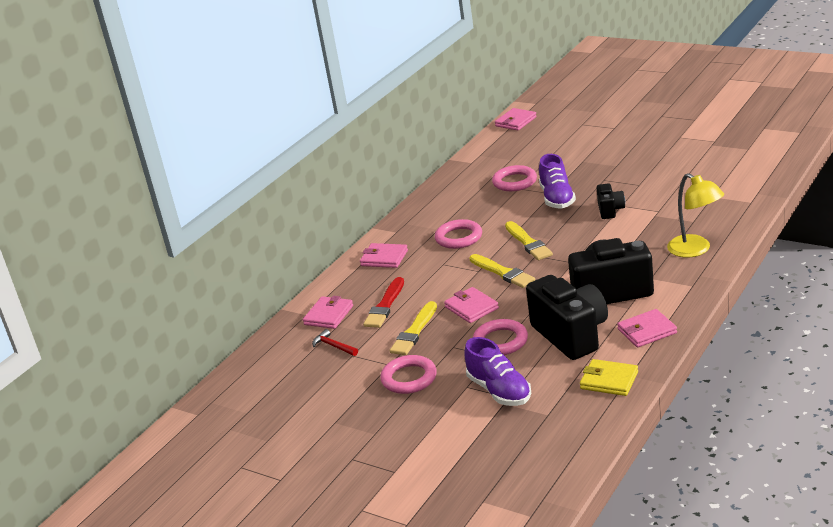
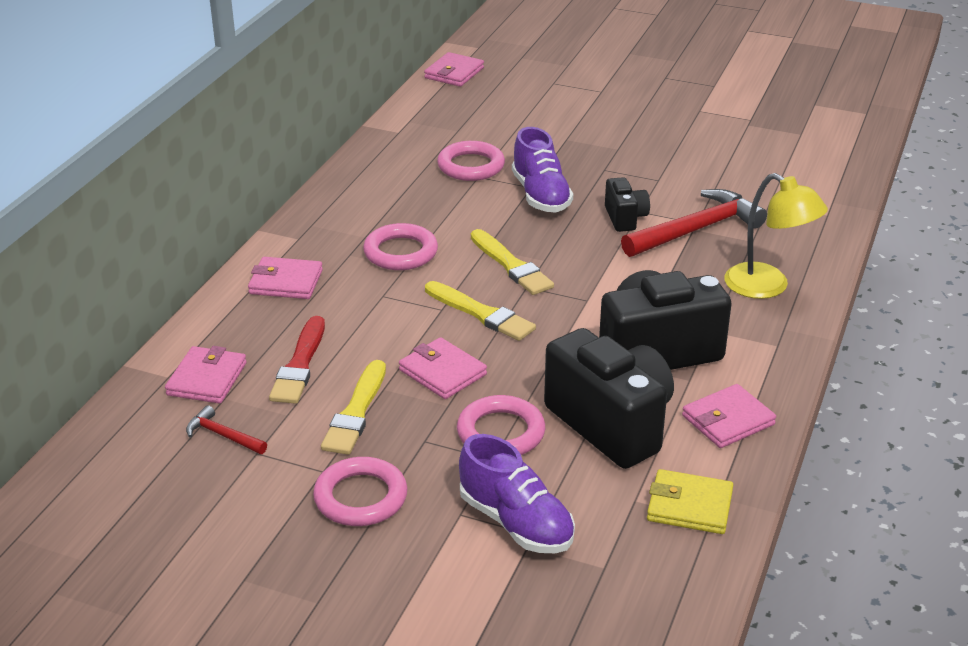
camera: 15 degrees left, 5 degrees up
(656, 215) = (696, 229): none -> red hammer

